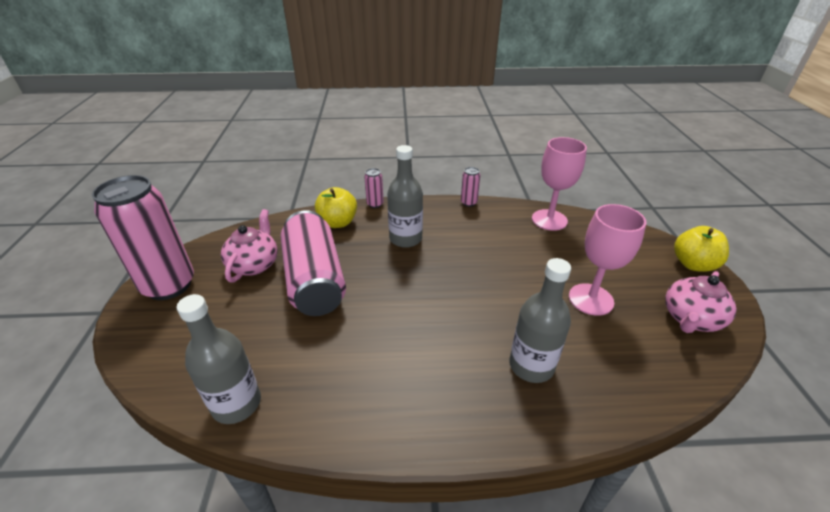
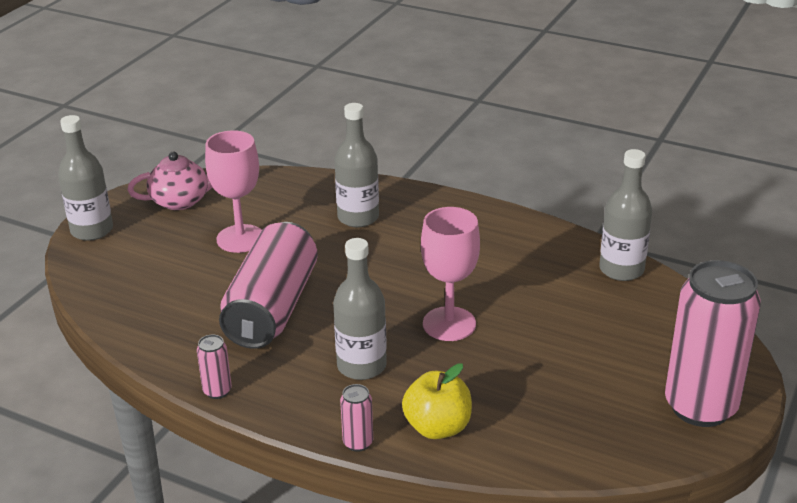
camera: 150 degrees left, 5 degrees down
(254, 264) = (583, 399): pink teapot -> none
(314, 279) = (511, 352): pink can -> pink can (272, 308)
(549, 220) = (150, 325): pink goblet -> pink goblet (449, 324)
(693, 264) = (92, 230): yellow apple -> grey bottle

